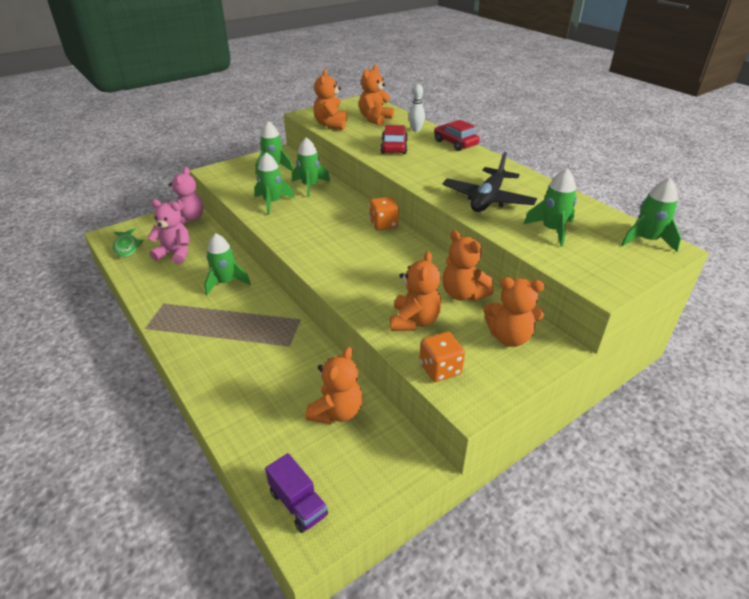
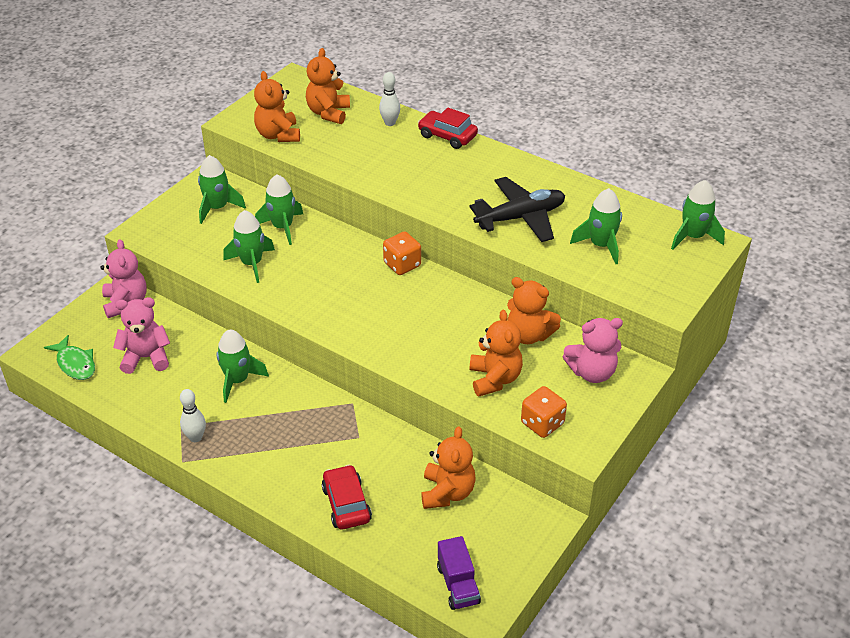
camera: 20 degrees left, 5 degrees up
(167, 314) = (196, 437): none -> white bowling pin
(298, 504) = (458, 584): purple truck -> purple truck turned 45 degrees clockwise
(394, 147) = (378, 158): red car -> red car (346, 504)
(487, 199) = (520, 217): black plane -> black plane turned 120 degrees counterclockwise
(509, 337) = (592, 372): orange teddy bear -> pink teddy bear

